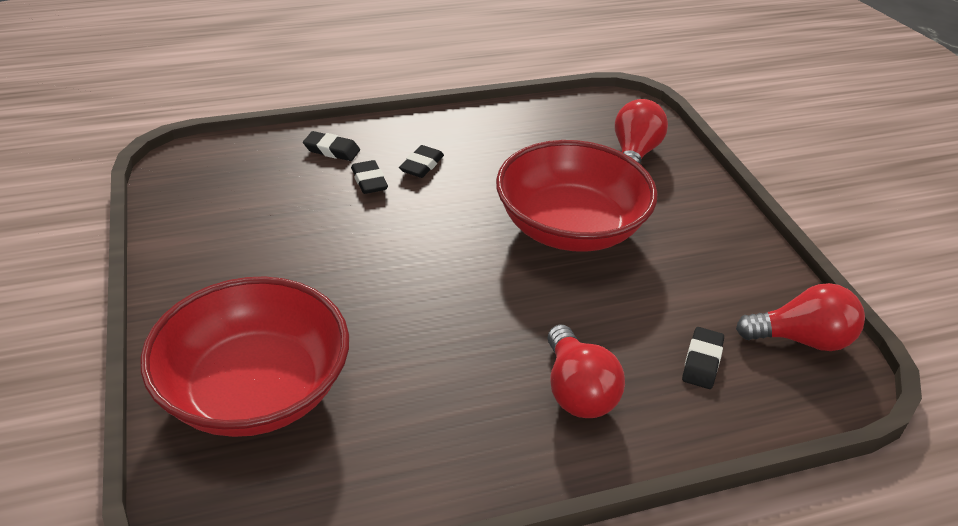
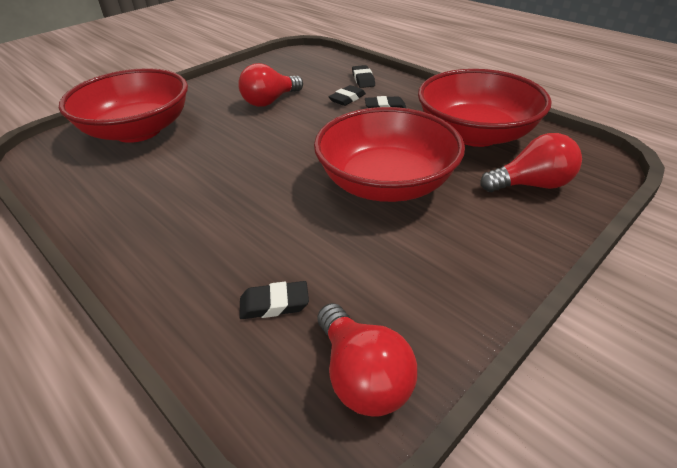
camera: 65 degrees right, 0 degrees up
(530, 139) = (475, 134): none -> red bowl
(577, 391) = (196, 242): red light bulb -> red light bulb (270, 101)

